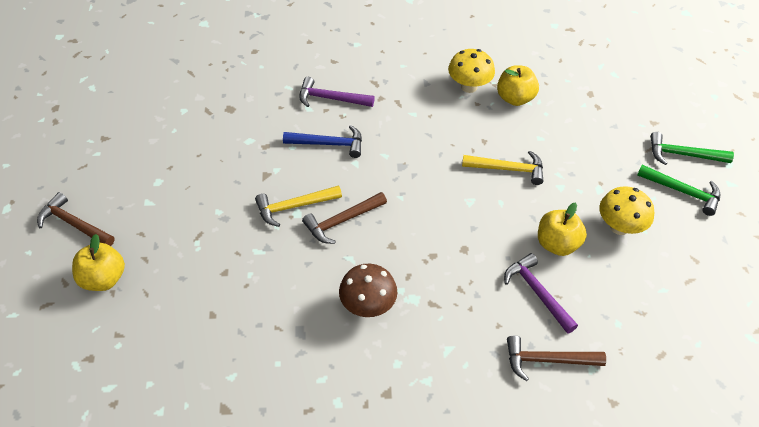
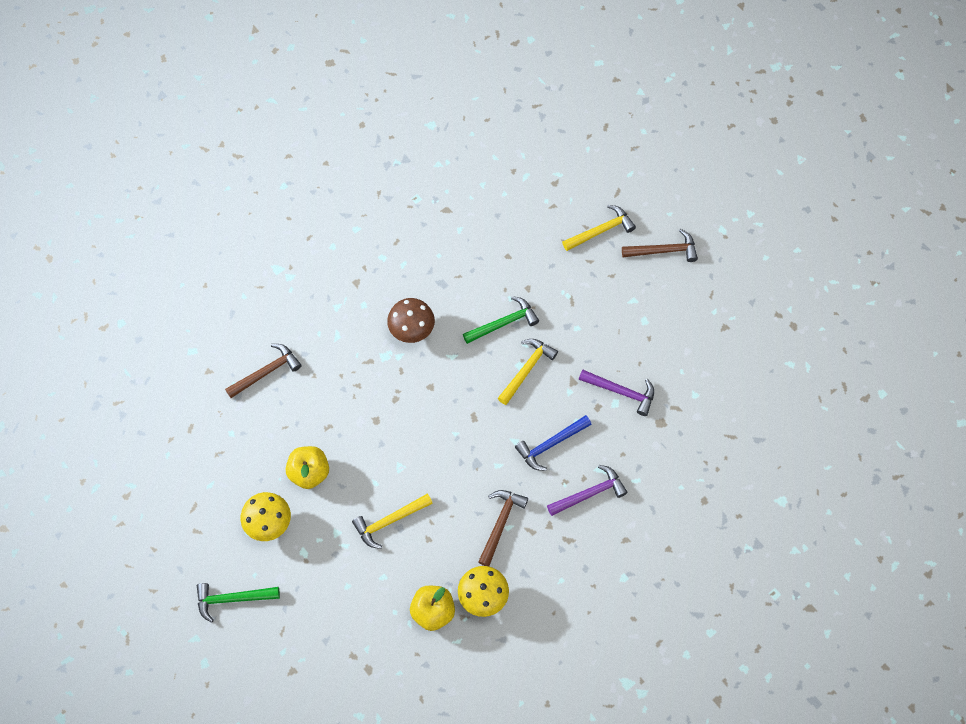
camera: 145 degrees right, 15 degrees up
(103, 279) = (601, 230): yellow apple -> yellow hammer
(342, 221) = (482, 382): brown hammer -> brown hammer (500, 523)
(537, 293) = (301, 419): purple hammer -> purple hammer (621, 392)
(683, 155) = (249, 645): green hammer -> green hammer (503, 323)

